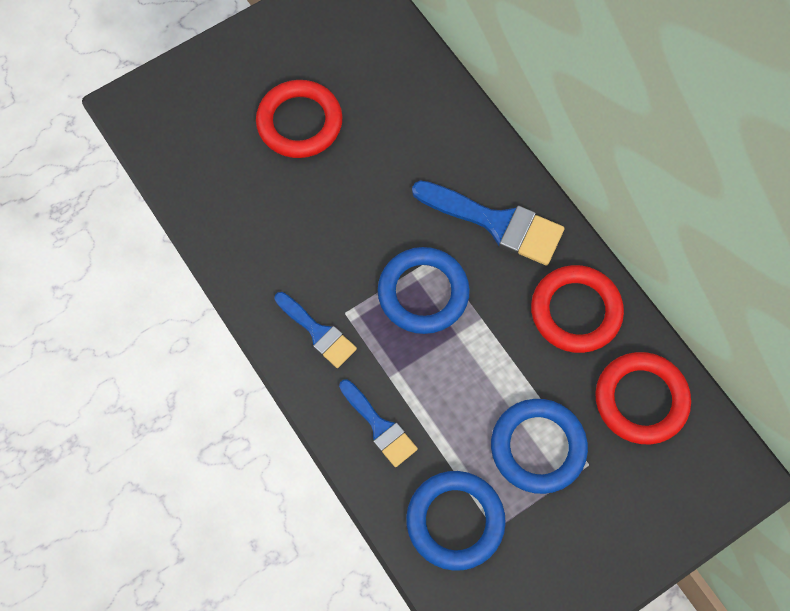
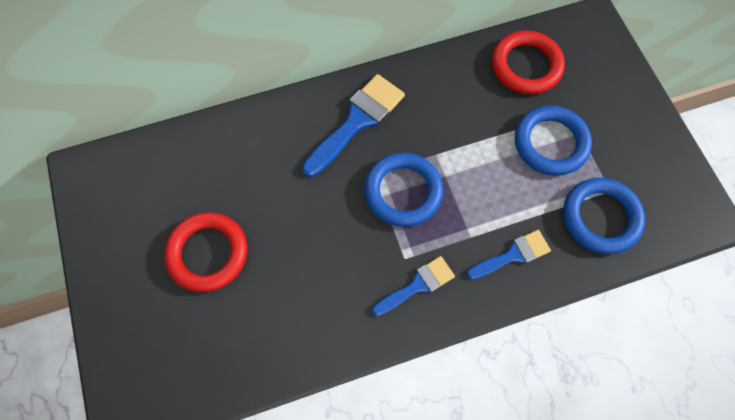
camera: 75 degrees left, 0 degrees up
(576, 311) = (447, 87): red ring -> none

